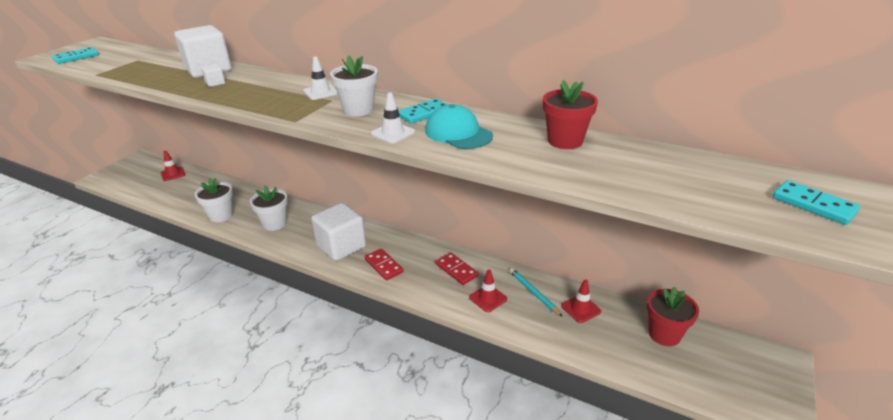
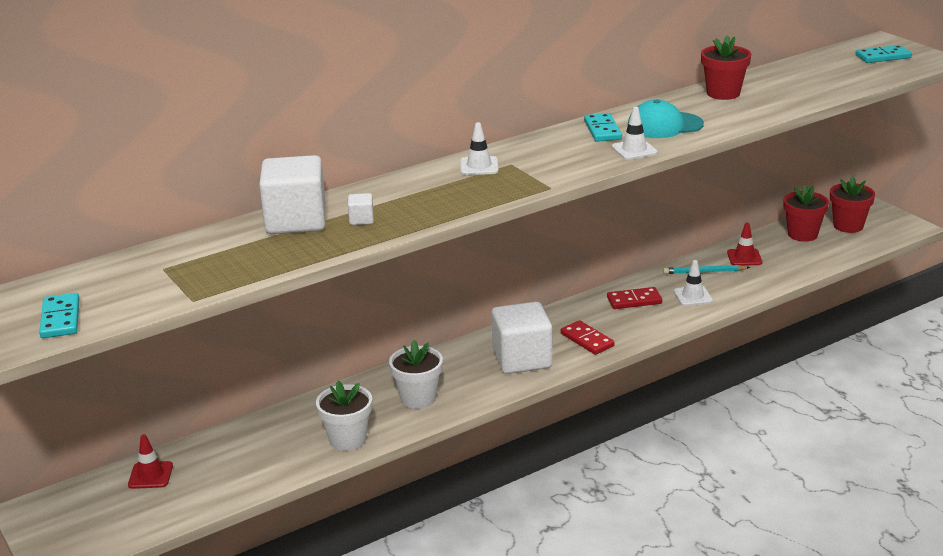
camera: 60 degrees left, 5 degrees down
(358, 110) = (556, 156): white flower pot -> none
(383, 266) = (587, 340): red domino -> red domino turned 60 degrees clockwise
(488, 298) = (693, 296): red traffic cone -> white traffic cone
(720, 363) = (848, 226): none -> red flower pot

